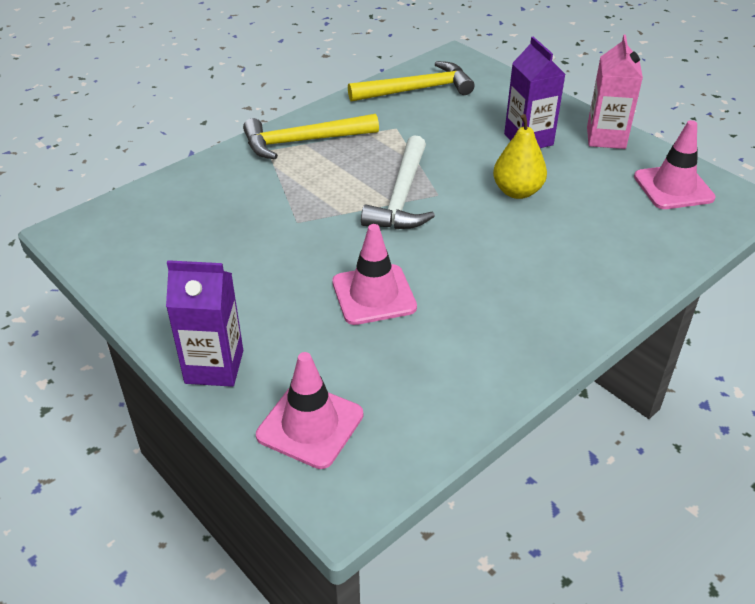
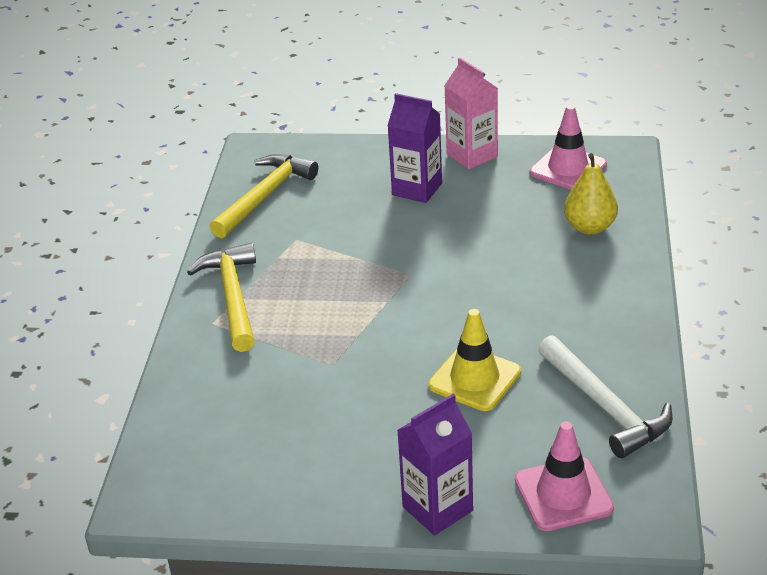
camera: 40 degrees left, 5 degrees down
(303, 141) = (233, 297): yellow hammer -> yellow hammer turned 135 degrees clockwise
(374, 295) = (474, 379): pink traffic cone -> yellow traffic cone
(401, 196) = (385, 293): white hammer -> white hammer (604, 407)
(517, 191) = (466, 236): yellow pear -> yellow pear (589, 227)

